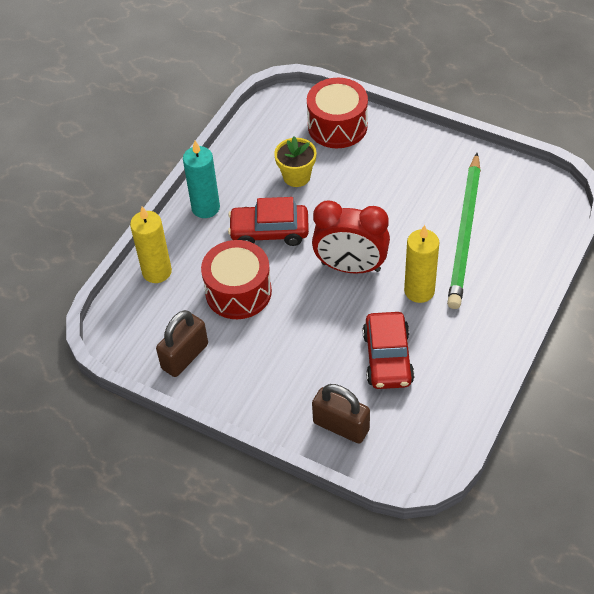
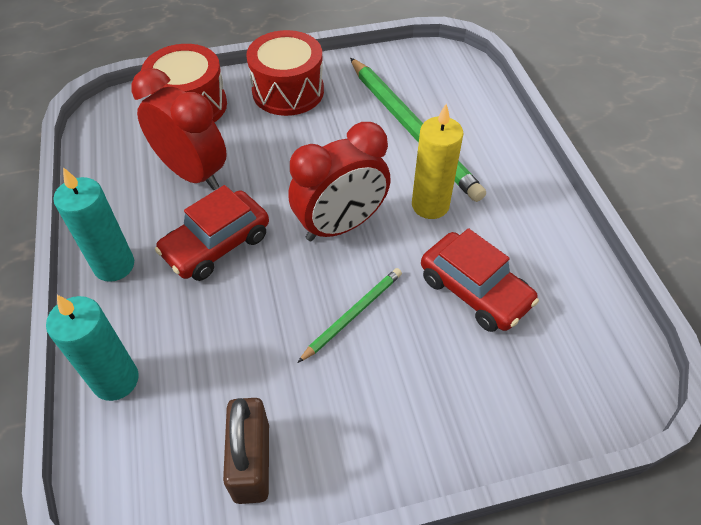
camera: 45 degrees left, 0 degrees up
(157, 272) = (116, 380): yellow candle -> turquoise candle
(238, 292) = (244, 333): red drum -> red drum (288, 91)
(296, 176) = (193, 173): yellow flower pot -> red clock
(304, 322) = (352, 315): none -> green pencil
(341, 426) = (512, 401): brown padlock -> none

